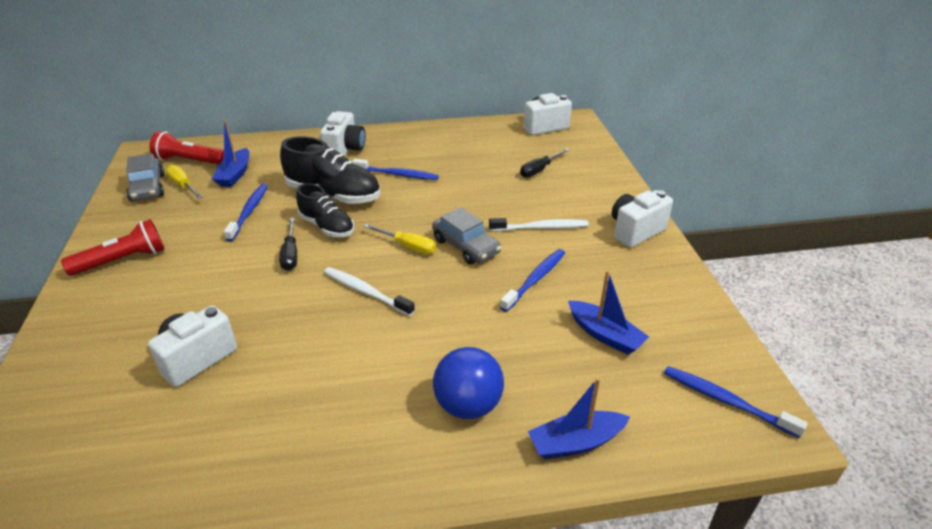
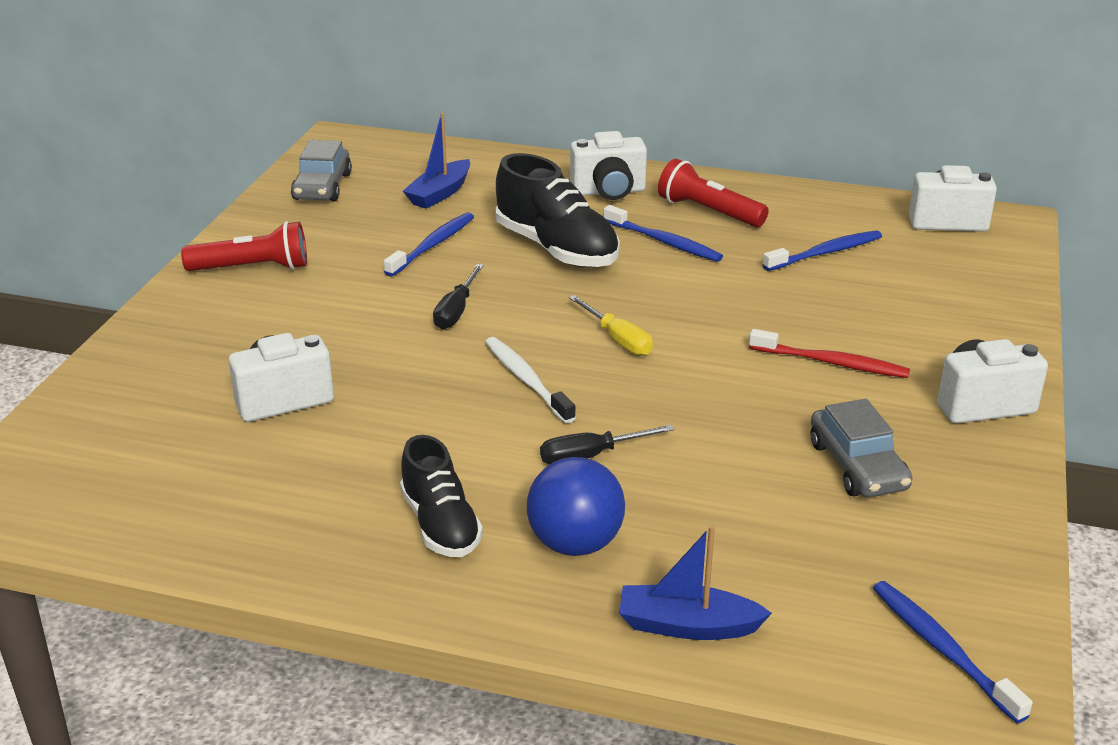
camera: 25 degrees right, 5 degrees down
(183, 186) = (367, 194): yellow screwdriver -> none
(189, 161) = (391, 163): red flashlight -> red flashlight (708, 212)
(327, 227) = (523, 288): black shoe -> black shoe (440, 524)
(345, 150) = (609, 192): white camera -> white camera turned 45 degrees clockwise
(466, 246) = (700, 359): grey car -> grey car (857, 466)
(535, 280) = (772, 427): blue toothbrush -> blue toothbrush (825, 253)
(539, 170) = (890, 283): black screwdriver -> black screwdriver (591, 456)
(540, 228) = (831, 362): white toothbrush -> red toothbrush
(605, 335) = (824, 521): blue boat -> none

